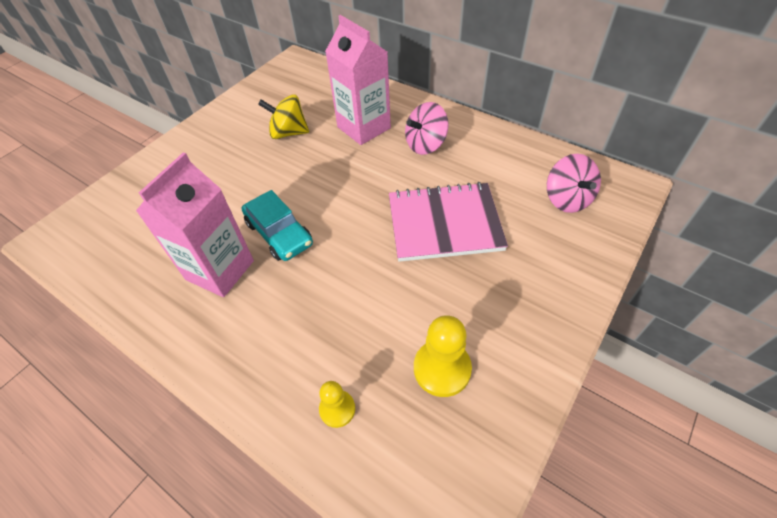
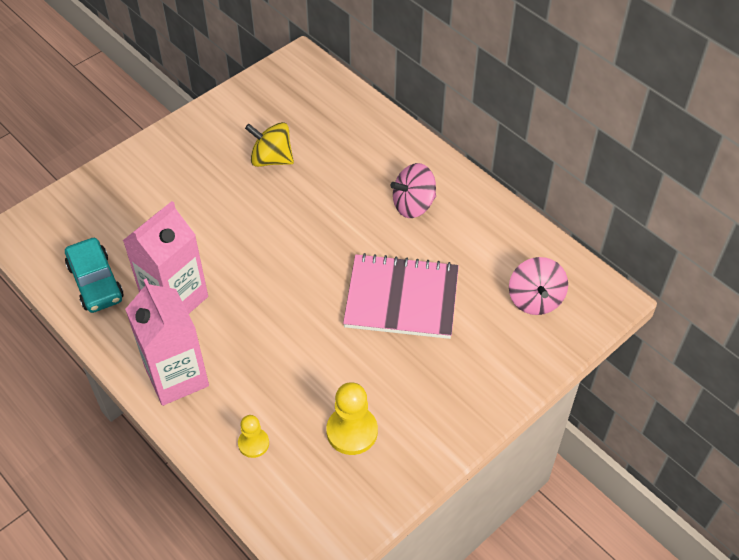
camera: 10 degrees right, 0 degrees up
(279, 233) = (238, 274): turquoise car -> turquoise car (95, 282)
(364, 127) = (353, 169): pink carton -> pink carton (177, 377)

